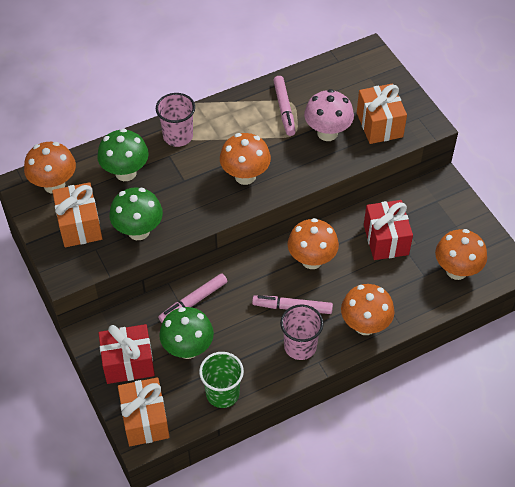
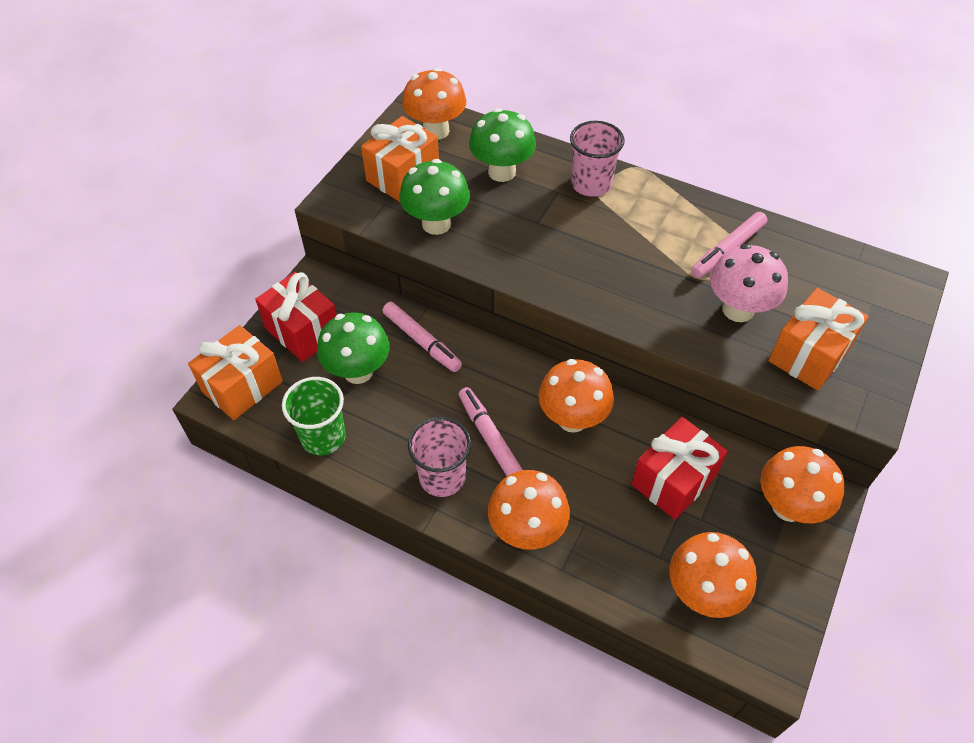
camera: 55 degrees right, 0 degrees up
(193, 302) = (422, 341): pink marker -> pink marker turned 150 degrees counterclockwise
(245, 176) = (595, 269): orange mushroom -> orange mushroom (788, 506)

